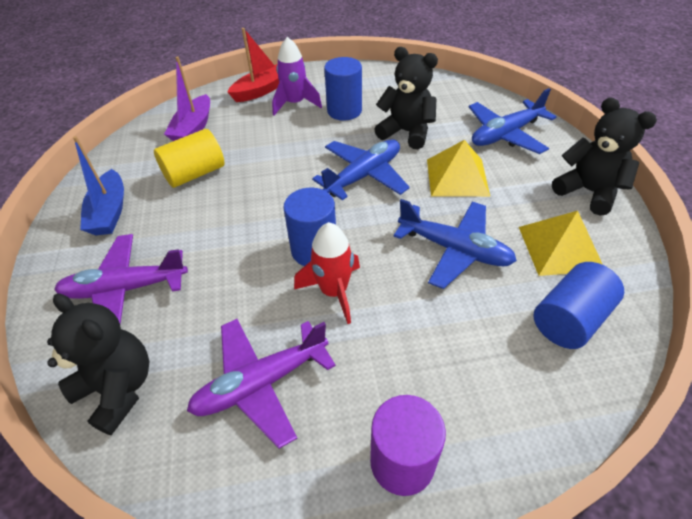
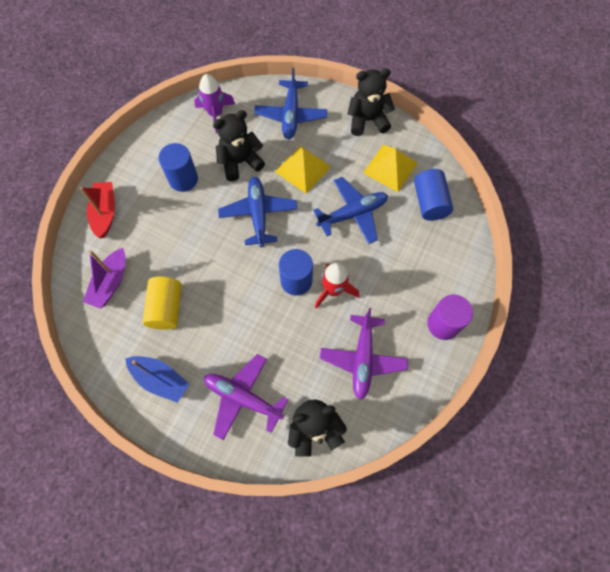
camera: 55 degrees left, 20 degrees up
(125, 289) = (243, 398): purple plane -> purple plane turned 90 degrees clockwise
(193, 128) = (110, 283): purple boat -> purple boat turned 60 degrees clockwise
(295, 103) = (145, 202): purple rocket -> purple rocket (215, 114)

